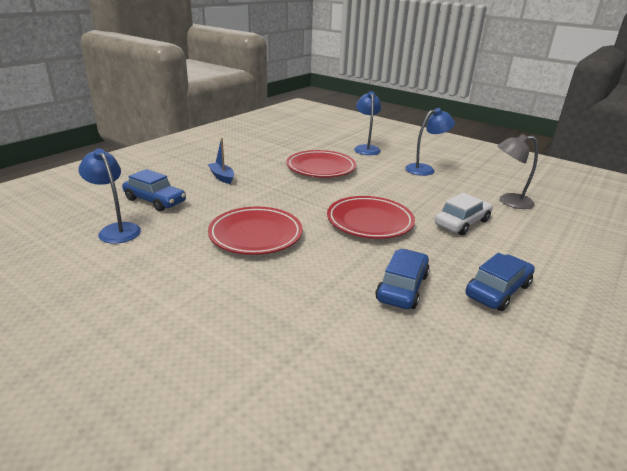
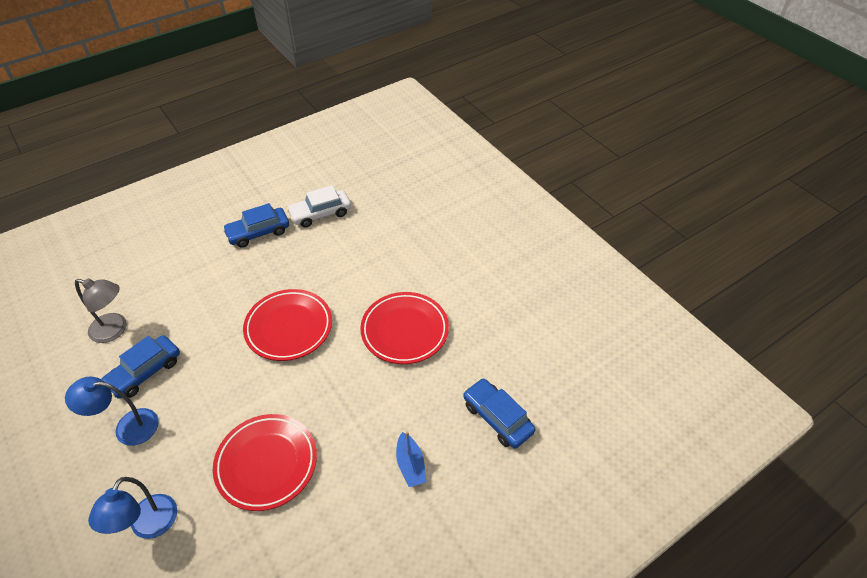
camera: 160 degrees left, 20 degrees up
(116, 229) = (533, 368): blue lamp -> none
(402, 287) = (321, 249): blue car -> blue car (145, 372)
(462, 223) = (203, 307): white car -> white car (320, 213)

